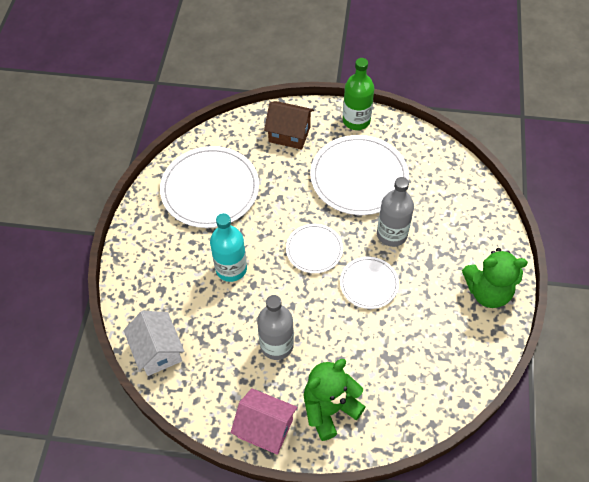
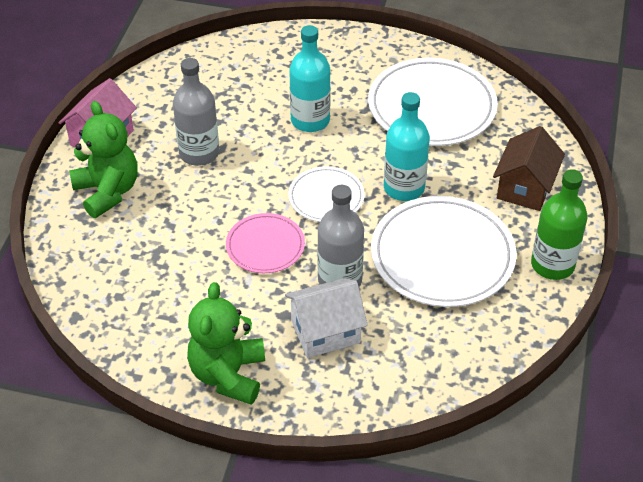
camera: 95 degrees right, 10 degrees down
(158, 351) = (215, 61): white house -> white house (325, 331)
(298, 202) = (404, 188): none -> turquoise bottle
(369, 284) = (265, 246): white plate -> pink plate

